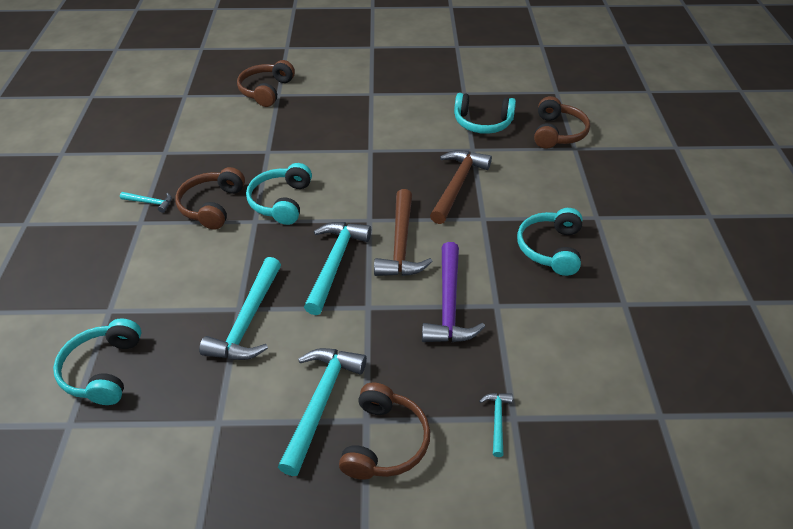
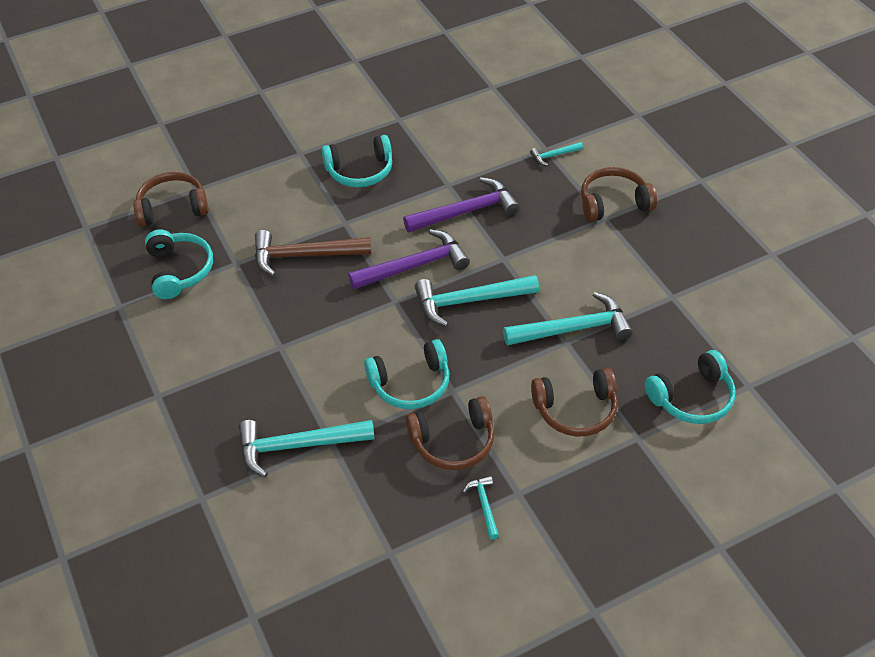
camera: 115 degrees left, 5 degrees up
(266, 91) = (197, 517): brown headphones -> brown headphones (576, 409)
(320, 403) = (611, 248): turquoise hammer -> turquoise hammer (298, 446)
(401, 244) = (414, 266): brown hammer -> purple hammer

